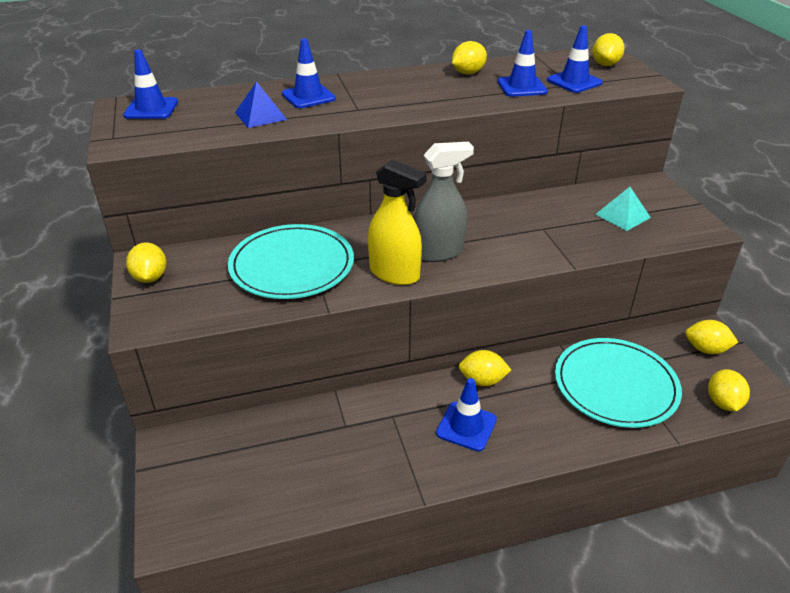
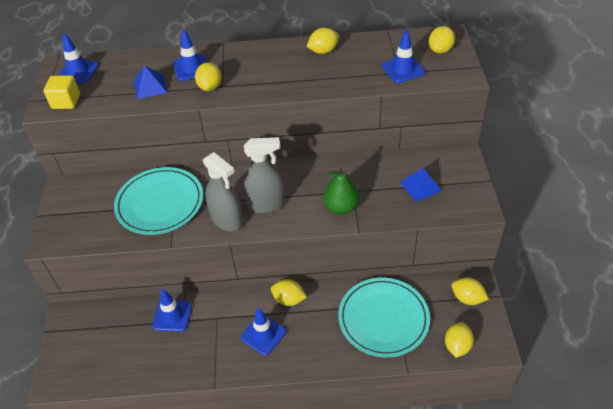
camera: 15 degrees right, 10 degrees up
(146, 137) = (66, 102): none -> yellow cube
(150, 277) = (65, 201): yellow lemon -> yellow lemon (210, 87)
(394, 274) = (227, 220): yellow spray bottle -> grey spray bottle
(522, 87) = (357, 72): blue traffic cone -> blue traffic cone (172, 316)
(538, 245) = (341, 207): none -> green pear
(622, 216) = (420, 186): turquoise pyramid -> blue pyramid

